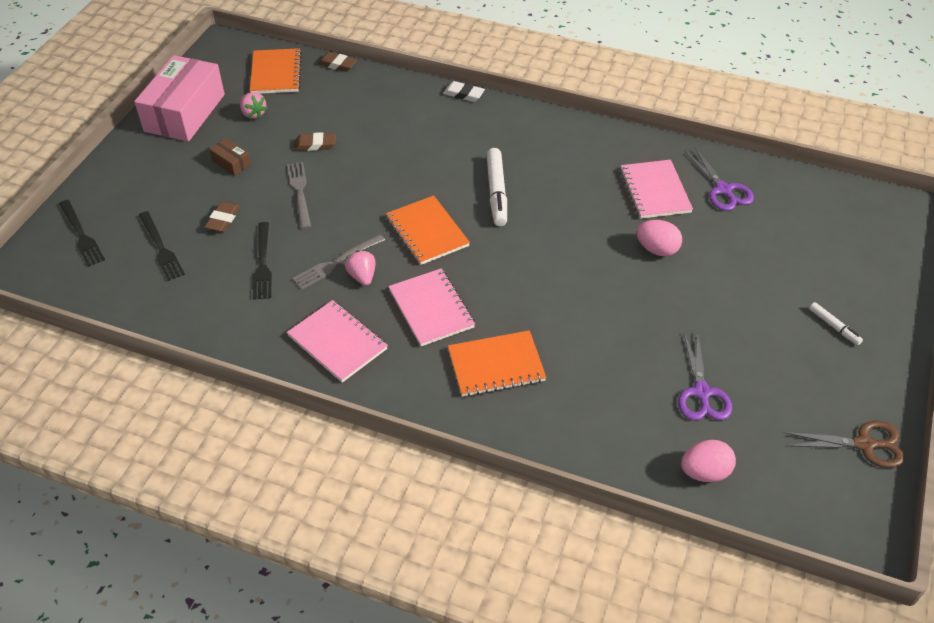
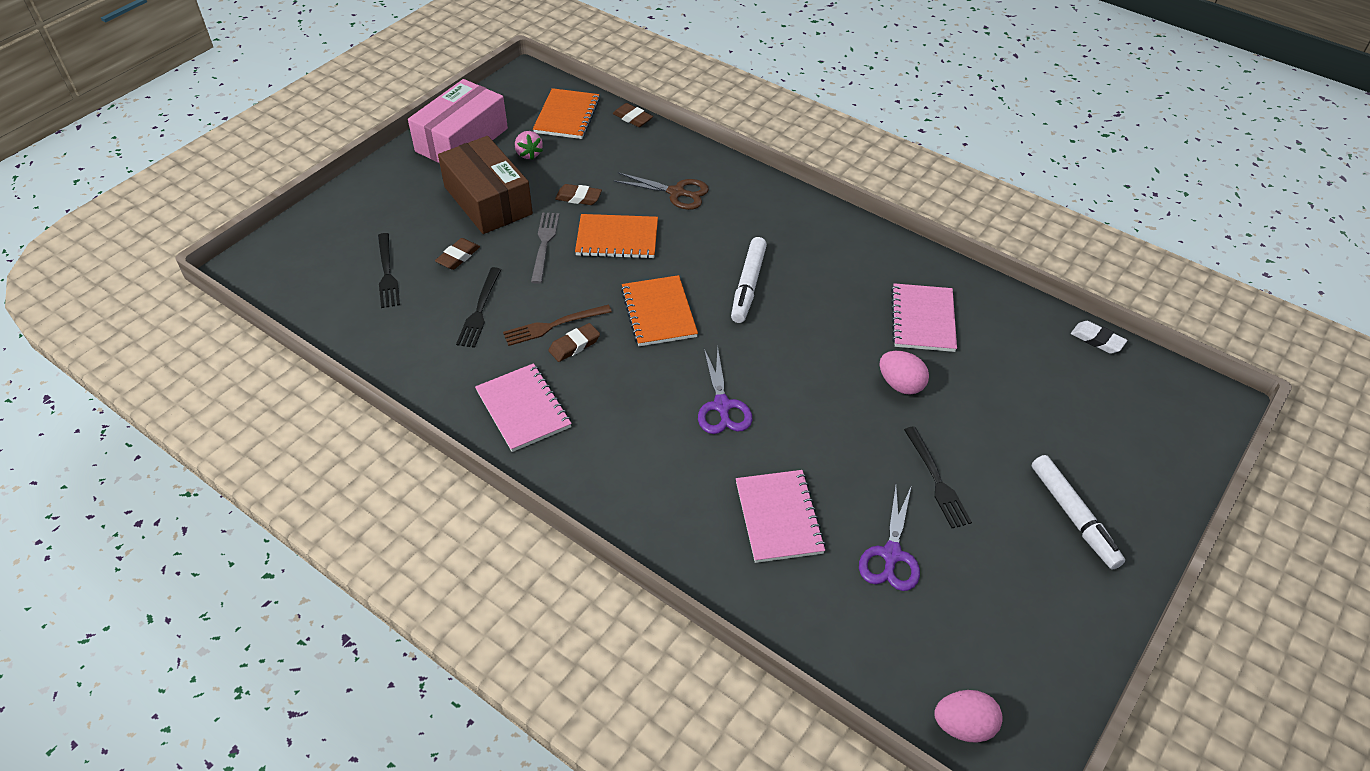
camera: 15 degrees right, 0 degrees up
(81, 235) = (317, 244): black fork -> black fork (936, 480)
(231, 163) = (488, 200): brown box -> brown box, size x2.40
(336, 263) = (553, 325): grey fork -> brown fork
(362, 276) = (574, 345): pink strawberry -> brown eraser
(431, 309) = (632, 395): pink notebook -> pink notebook (778, 517)
(463, 94) = (752, 173): white eraser -> white eraser (1097, 340)
(496, 365) = (677, 471): orange notebook -> orange notebook (617, 238)
(704, 472) = (861, 644): pink egg -> pink egg (963, 726)
(723, 190) = (1001, 334): purple scissors -> purple scissors (722, 406)
(834, 326) = (1073, 516): white marker -> white marker, size x1.88
(864, 444) = (1058, 660): brown scissors -> brown scissors (676, 193)

